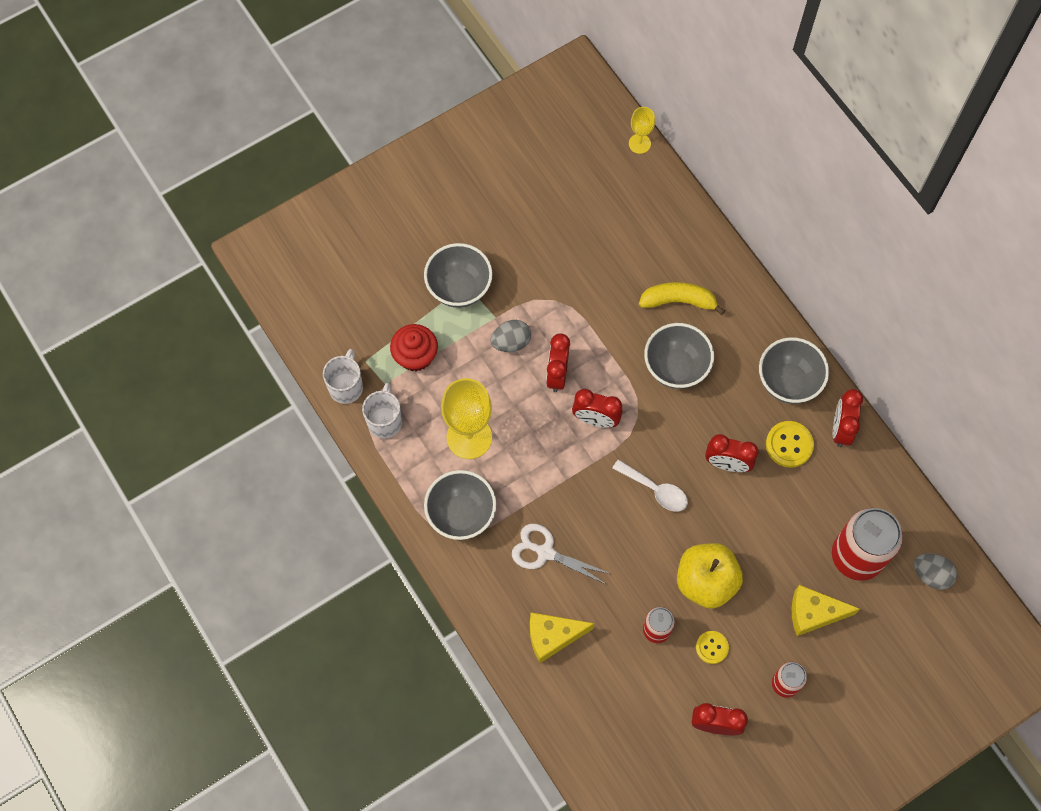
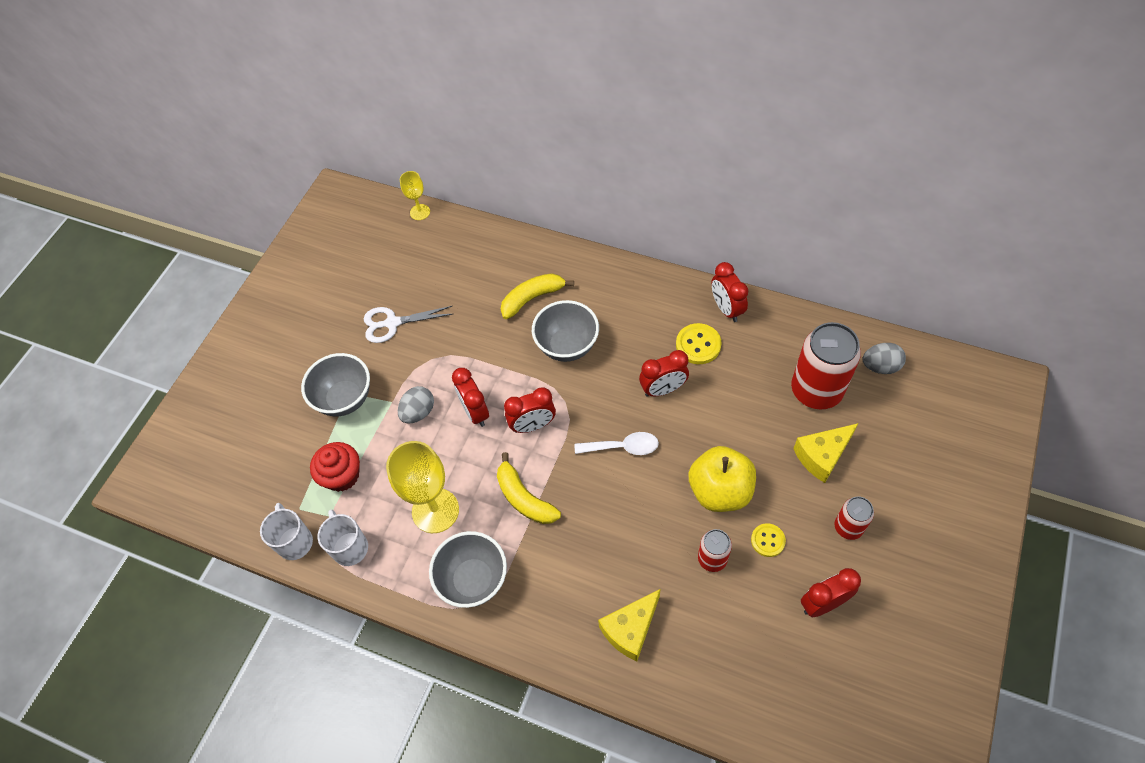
camera: 30 degrees left, 10 degrees down
(545, 476) = (524, 498): none -> yellow banana
(545, 552) = (570, 561): white scissors -> white scissors (392, 323)
(788, 382) = (660, 302): grey bowl -> none

